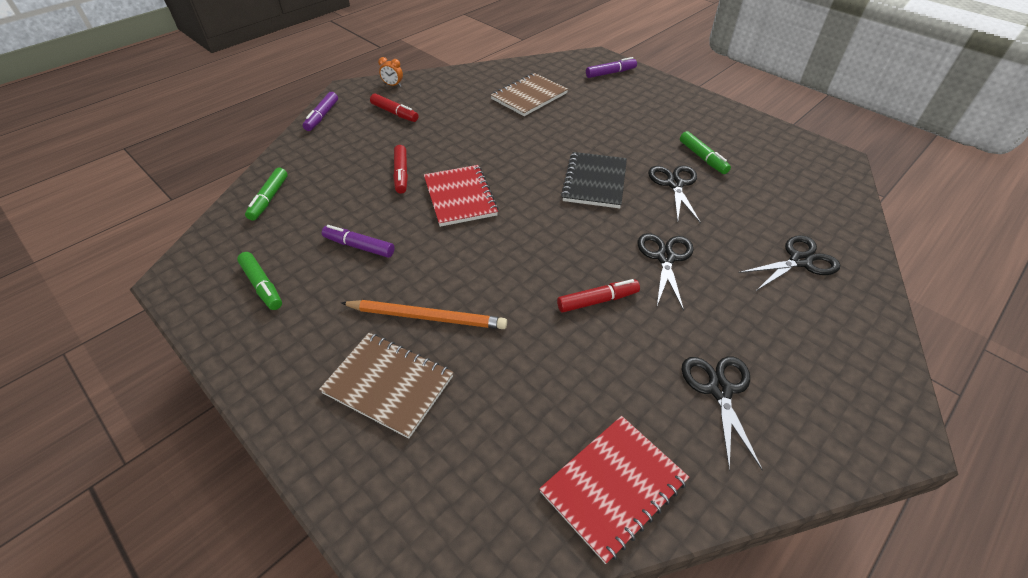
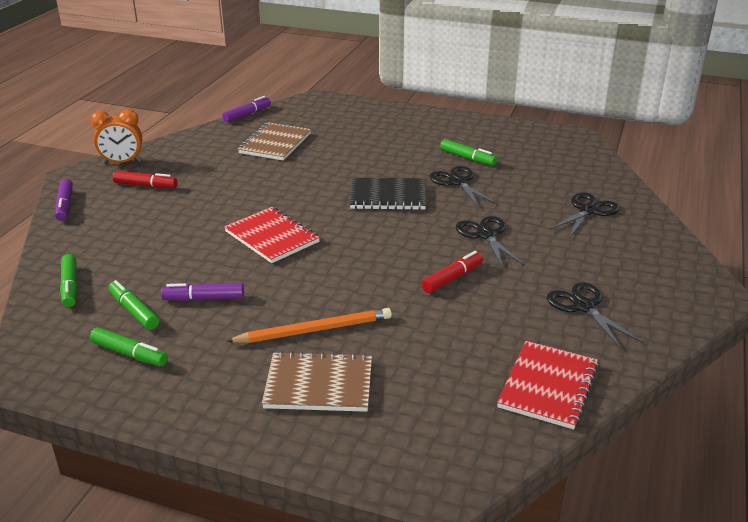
camera: 25 degrees left, 15 degrees down
(297, 241) = (134, 311): none -> green marker
(393, 85) = (122, 162): orange clock -> orange clock, size x1.79
(401, 174) = (197, 233): red marker -> none
(594, 182) = (388, 196): black notebook -> black notebook turned 75 degrees counterclockwise
(610, 73) = (340, 109): purple marker -> purple marker (247, 114)

